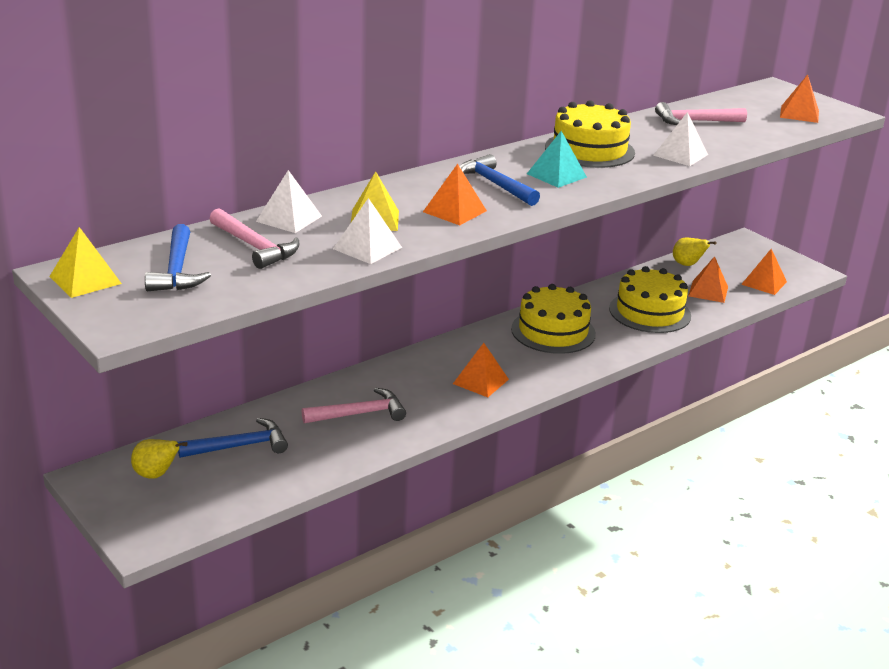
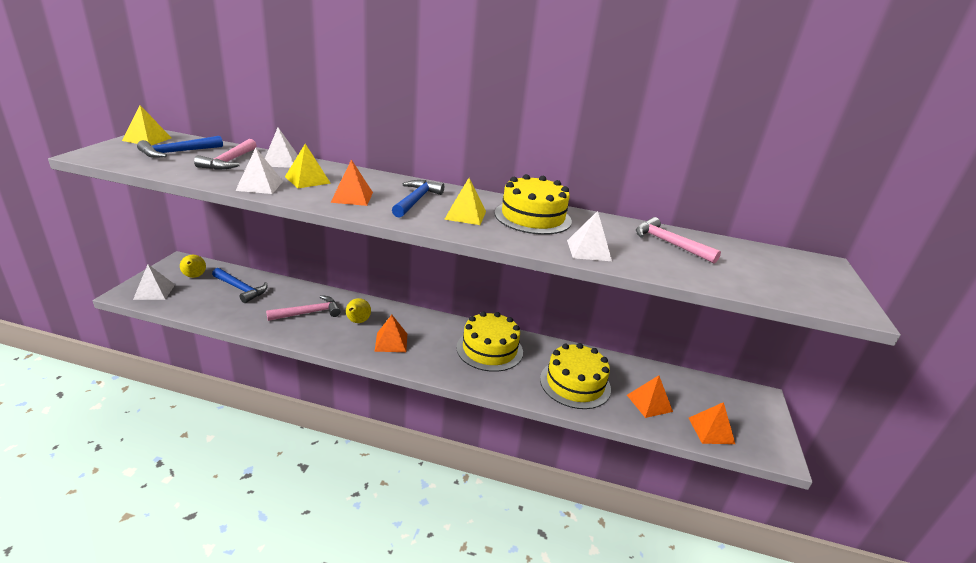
camera: 50 degrees right, 0 degrees up
(163, 517) = (154, 291): none -> white pyramid
(360, 414) = (309, 313): pink hammer -> pink hammer turned 60 degrees counterclockwise
(556, 175) = (465, 215): turquoise pyramid -> yellow pyramid
(687, 265) = (672, 379): yellow pear -> yellow pear (357, 322)
(799, 114) = (792, 285): orange pyramid -> none

